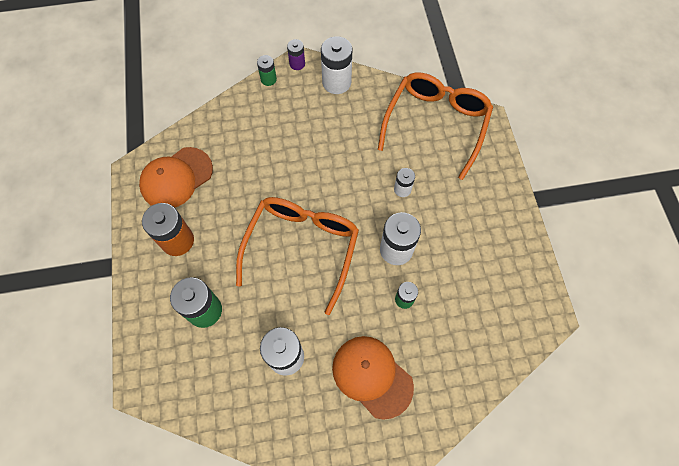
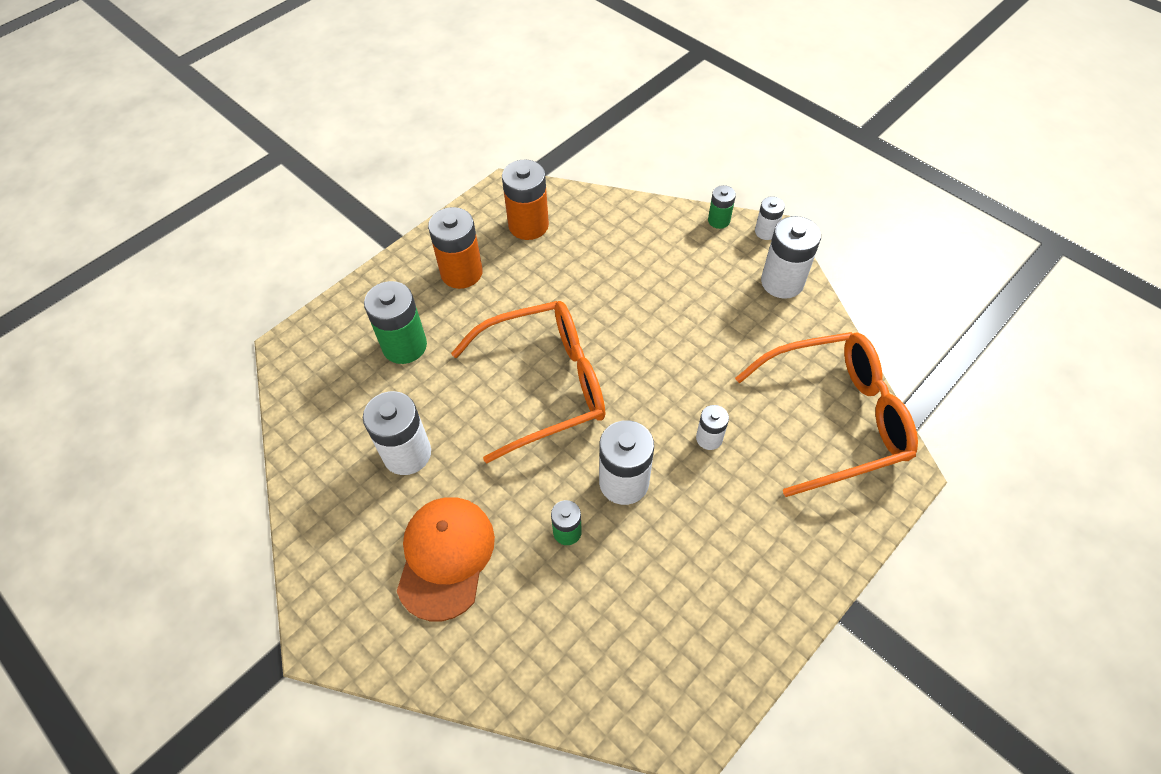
camera: 55 degrees right, 10 degrees down
(176, 178) = (528, 225): orange cap -> orange battery
(297, 64) = (765, 231): purple battery -> white battery

